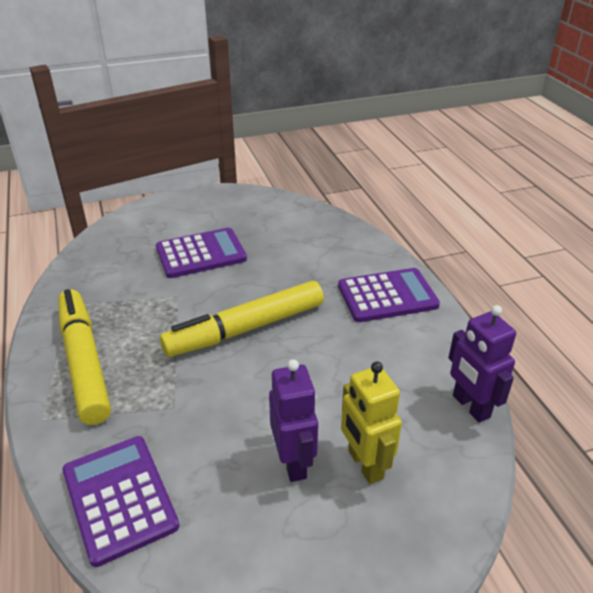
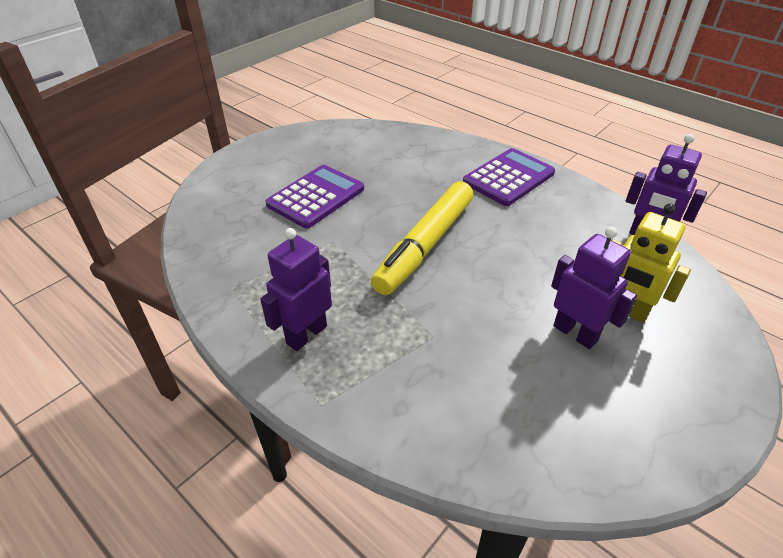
camera: 30 degrees left, 5 degrees up
(84, 362) = (306, 334): yellow marker -> purple robot
(119, 498) = (471, 434): purple calculator -> none

